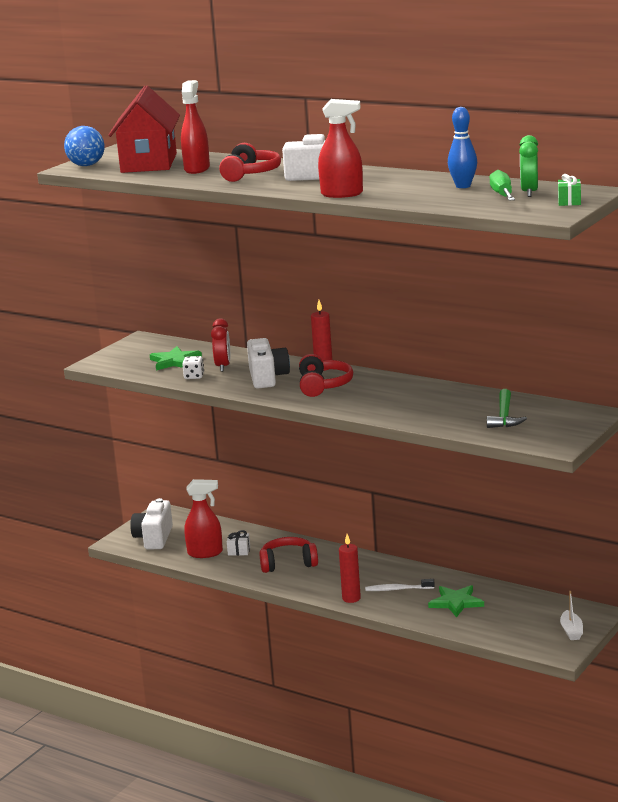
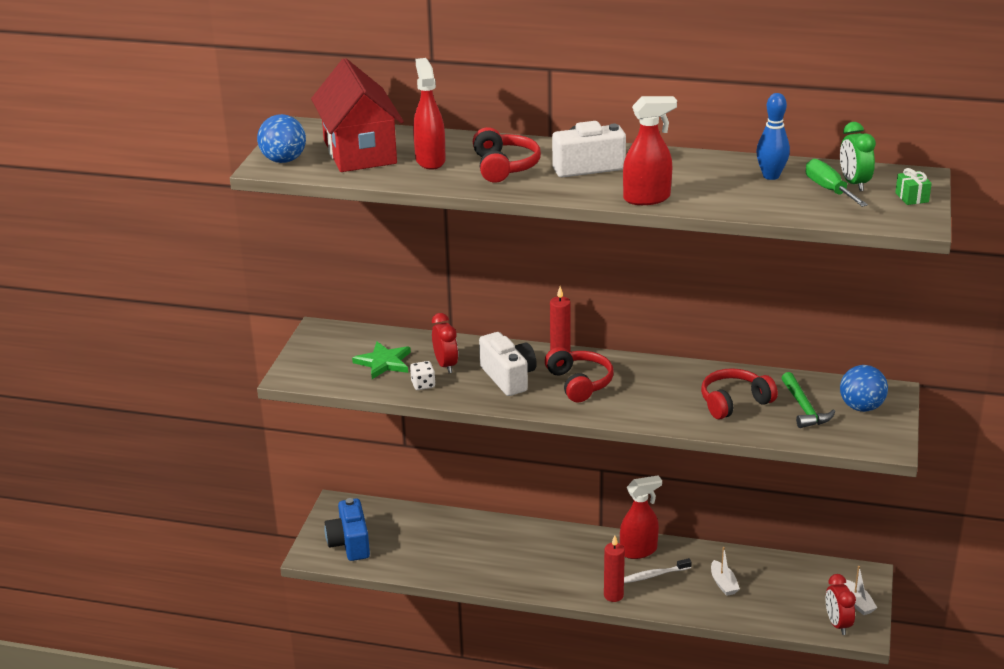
camera: 20 degrees left, 10 degrees up
(154, 538) = (350, 543): white camera -> blue camera
(205, 553) = (420, 556): red spray bottle -> red spray bottle (639, 551)
(239, 551) = (455, 548): white gift -> none
(288, 563) = (518, 557): red headphones -> red headphones (734, 402)
(456, 602) = (723, 584): green star -> white boat
(541, 643) = (837, 624): none -> red clock
(557, 420) = (861, 407): none -> blue ball

